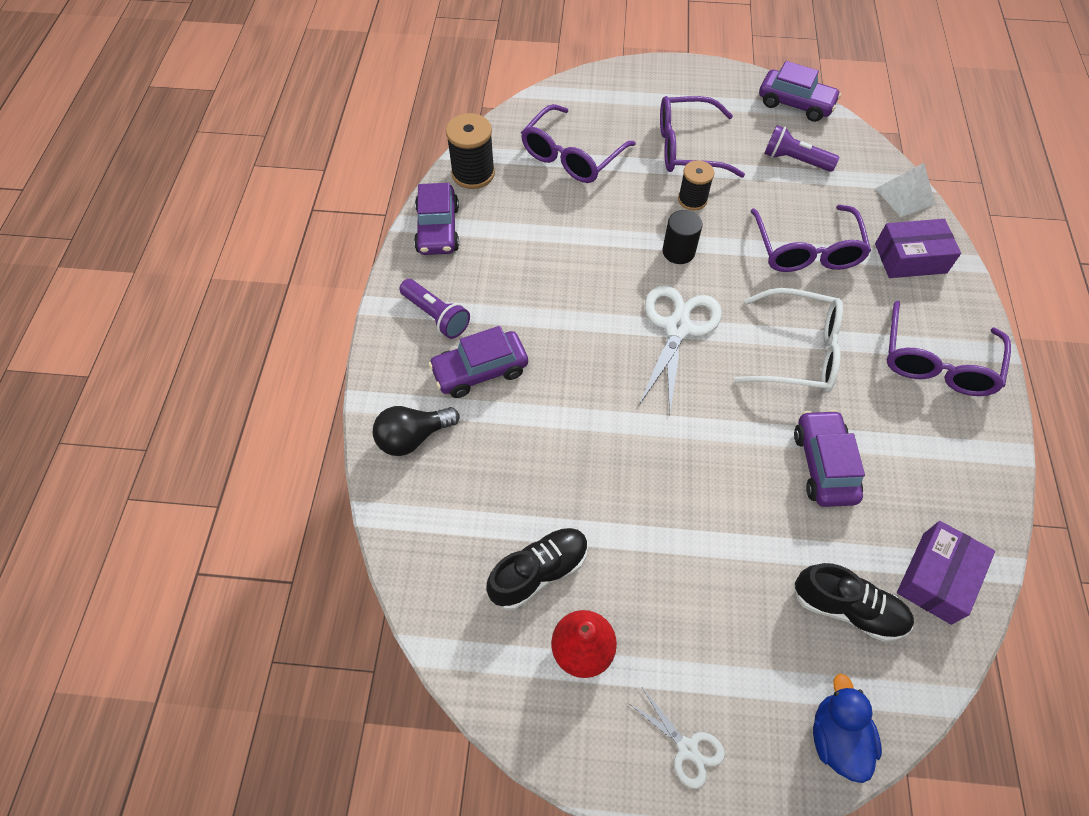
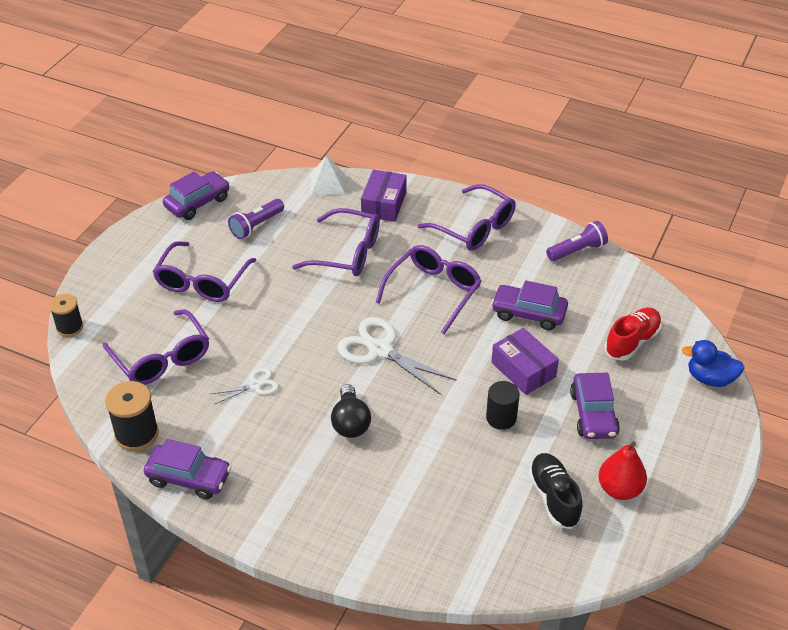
camera: 70 degrees left, 15 degrees down
(413, 437) = (405, 550): black light bulb -> black light bulb (350, 422)
(436, 316) = (288, 504): purple flashlight -> purple flashlight (577, 251)
(480, 371) = (361, 487): purple car -> purple car (593, 414)
(678, 251) = (307, 324): black cylinder -> black cylinder (501, 418)
(687, 748) = (699, 453): white scissors -> white scissors (255, 385)
(692, 200) = (260, 298): black spool -> black spool (70, 327)
(798, 352) = (434, 292): white glasses -> purple glasses
(847, 608) = (632, 342): black shoe -> red shoe
(936, 577) = (625, 293): purple box -> purple box (523, 370)

